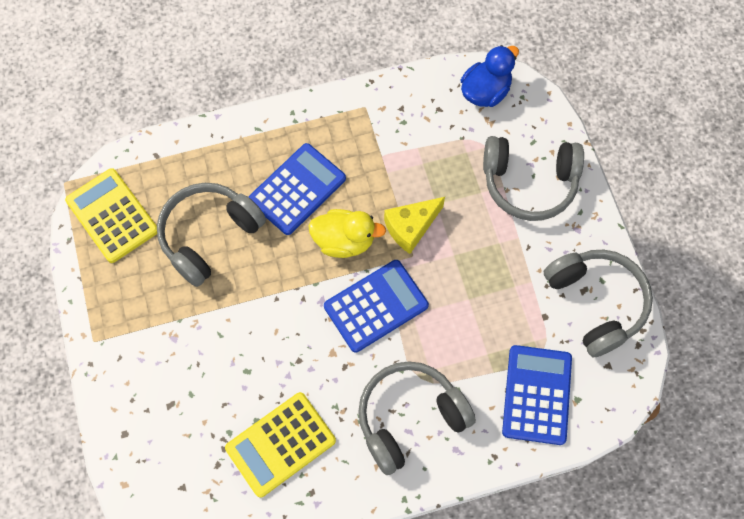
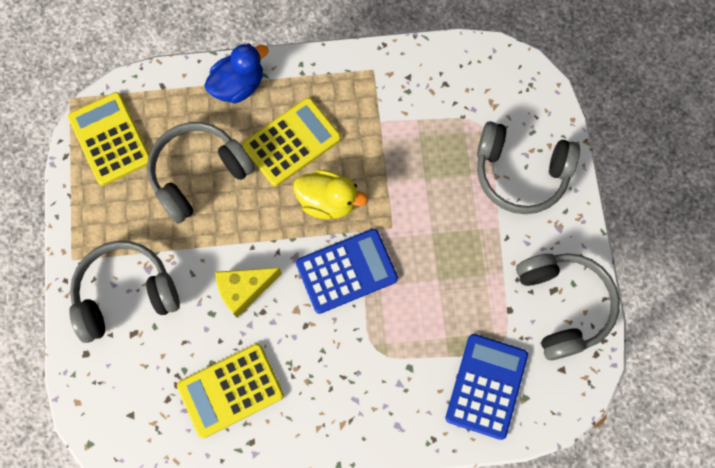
camera: 10 degrees right, 5 degrees up
(297, 189) = (292, 142): blue calculator -> yellow calculator
(409, 417) = (358, 386): grey headphones -> grey headphones (126, 294)
(411, 227) = (395, 199): yellow cheese -> yellow cheese (244, 290)
(485, 92) = (495, 73): blue duck -> blue duck (238, 85)

